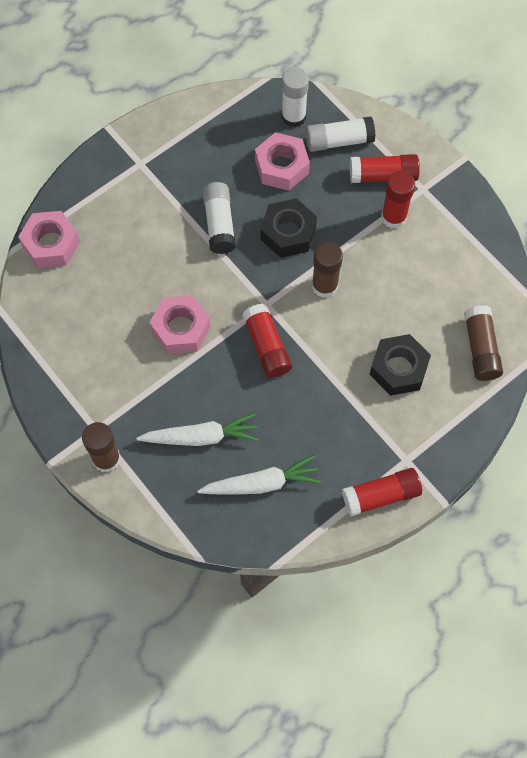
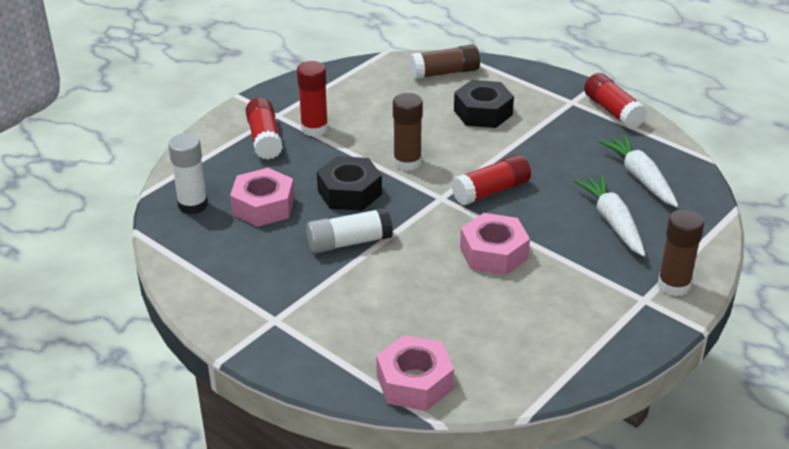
camera: 100 degrees left, 30 degrees down
(339, 141) = (223, 170): white glue stick -> none

